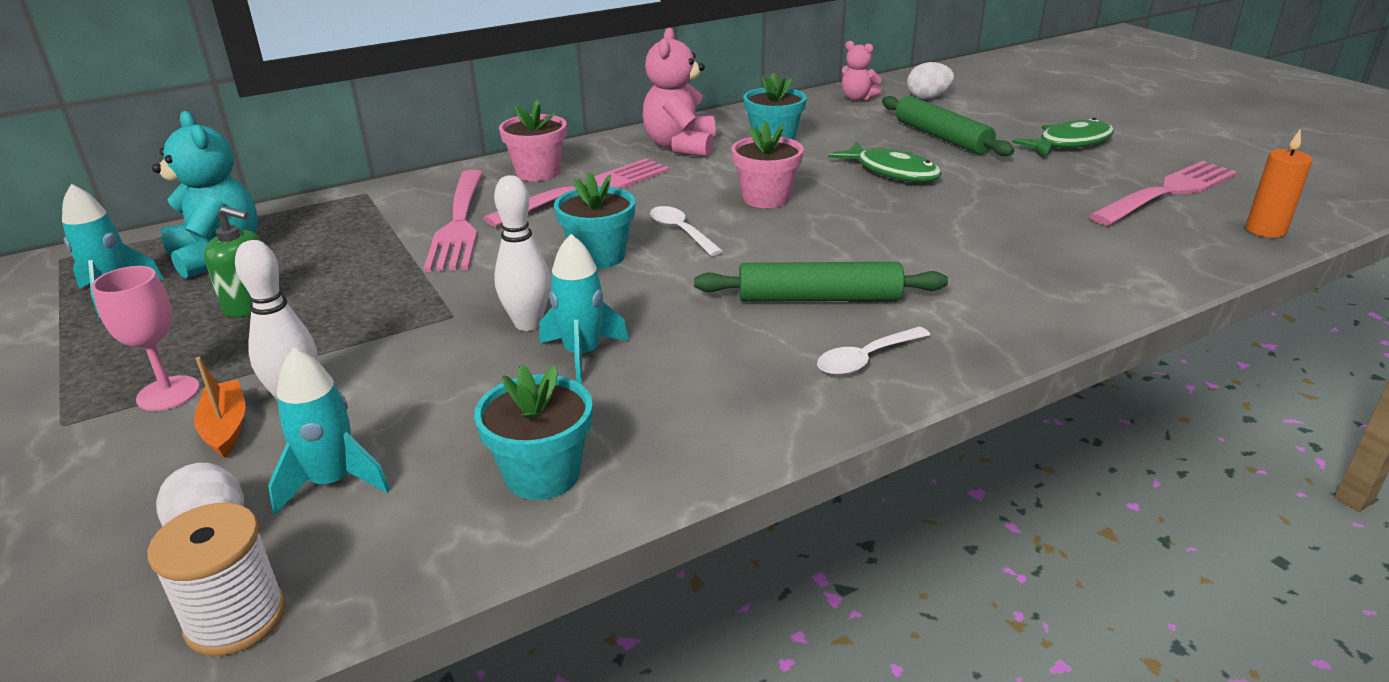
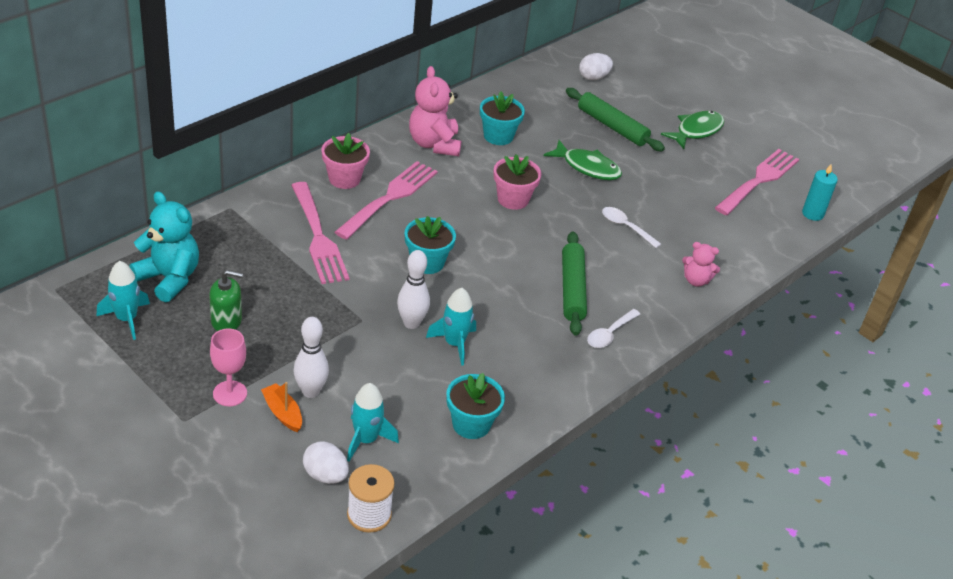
camera: 20 degrees left, 10 degrees up
(681, 232) = (470, 236): white spoon -> white spoon (626, 227)
(819, 298) = (572, 289): green rolling pin -> green rolling pin turned 75 degrees counterclockwise
(857, 98) = (543, 79): pink teddy bear -> pink teddy bear (696, 280)
(1265, 230) = (812, 214): orange candle -> turquoise candle

